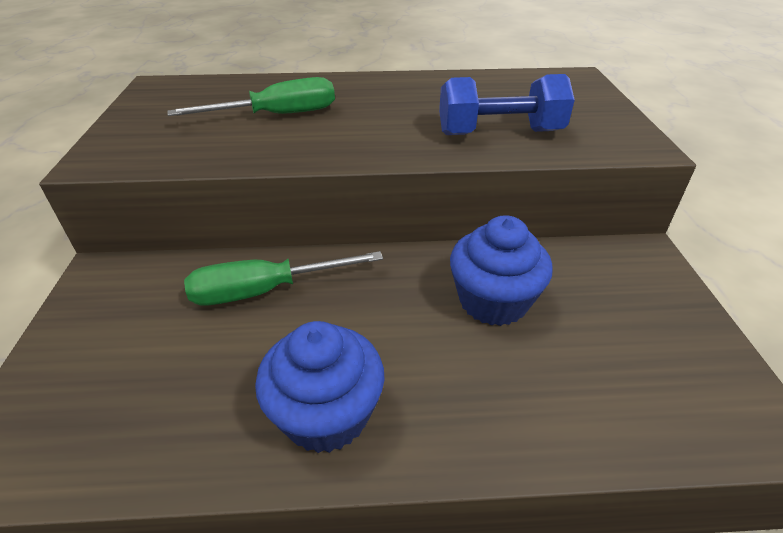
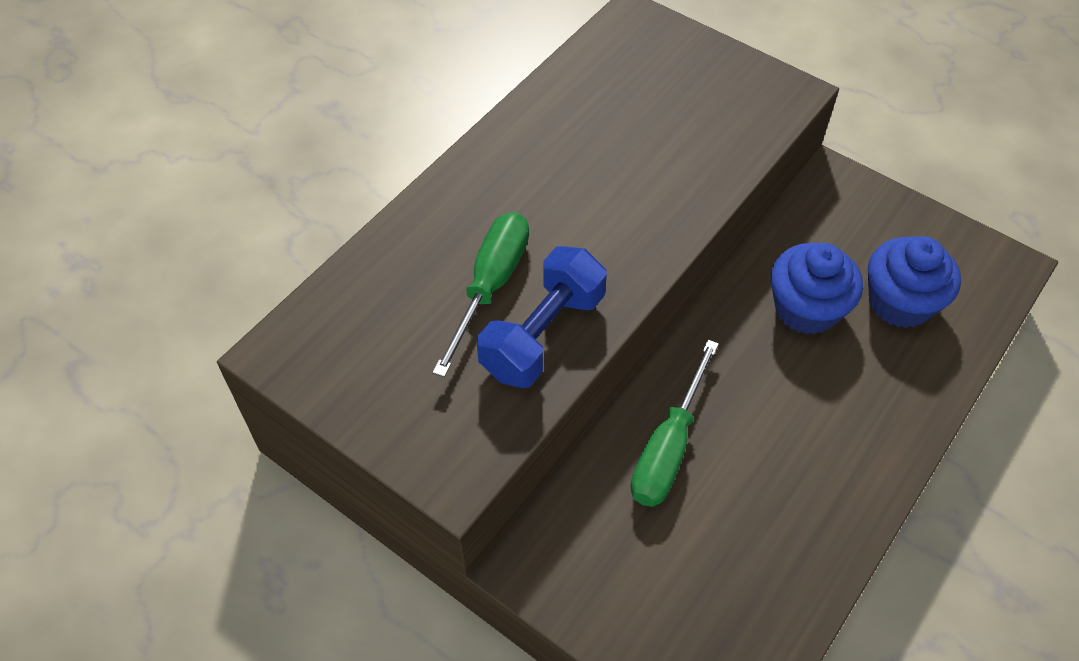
camera: 50 degrees left, 15 degrees up
(326, 414) = (835, 479): blue cupcake -> blue cupcake (900, 302)
(499, 133) = (688, 156): blue dumbbell -> blue dumbbell (543, 335)

